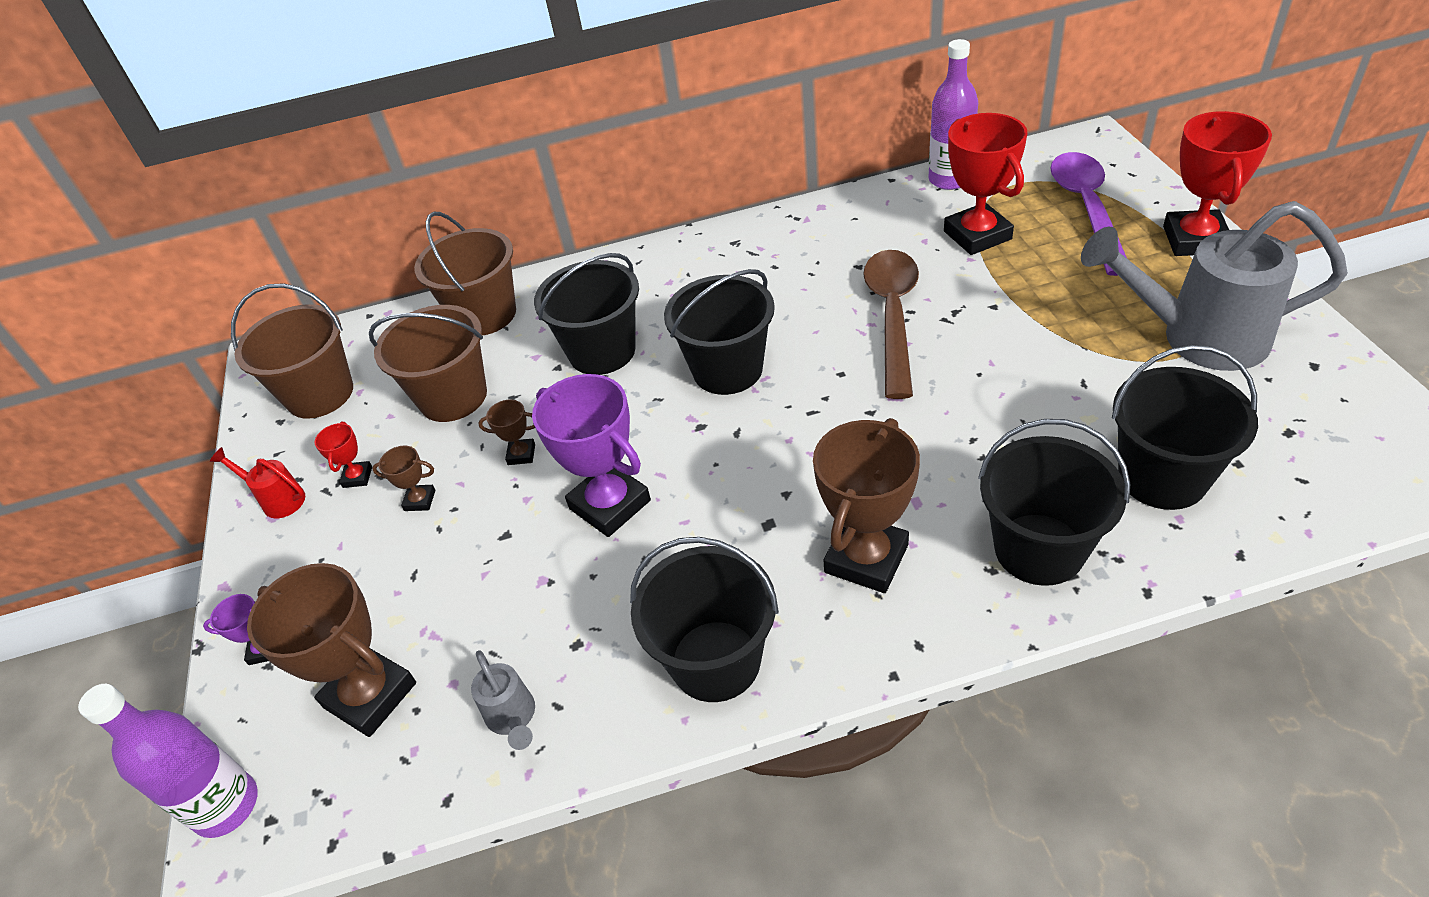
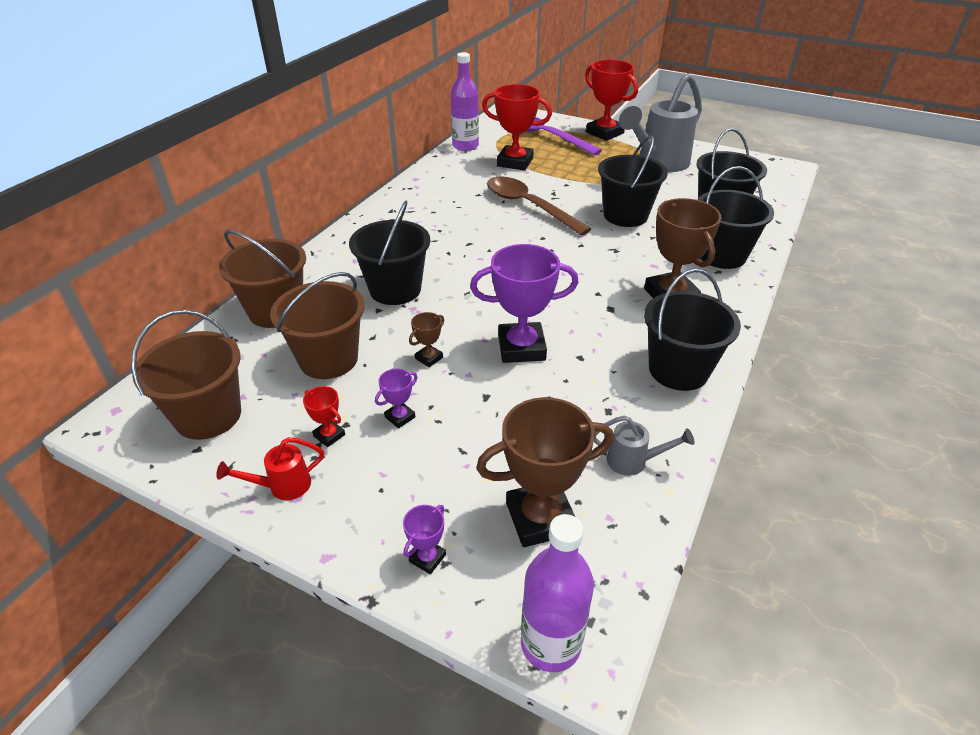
camera: 55 degrees left, 5 degrees down
(420, 500) = (400, 417): brown trophy -> purple trophy
(727, 370) = (484, 262): black bucket -> black bucket (625, 215)

